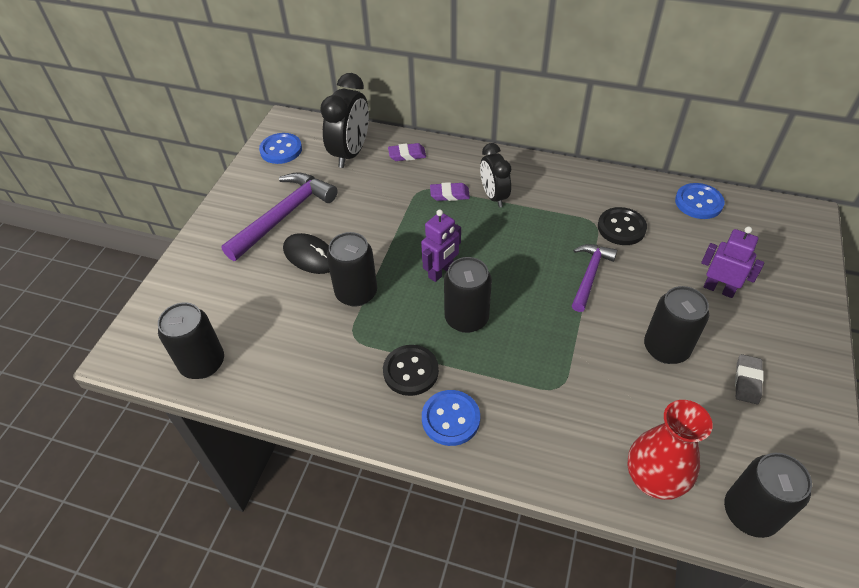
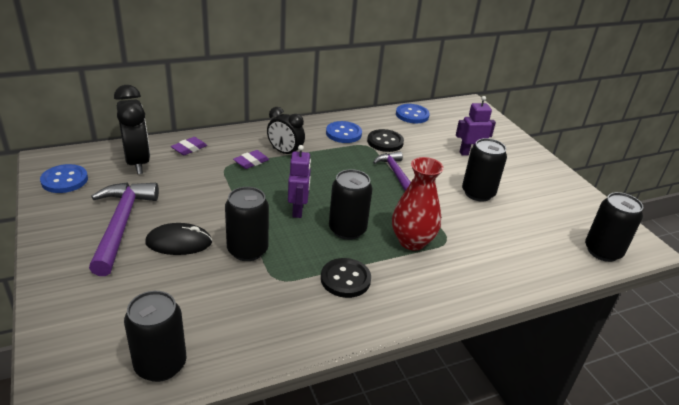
camera: 45 degrees left, 15 degrees down
(450, 419) = (404, 293): blue button -> blue button (343, 133)
(653, 479) = (546, 261): red vase -> red vase (412, 241)
(747, 381) = (532, 191): grey eraser -> none

